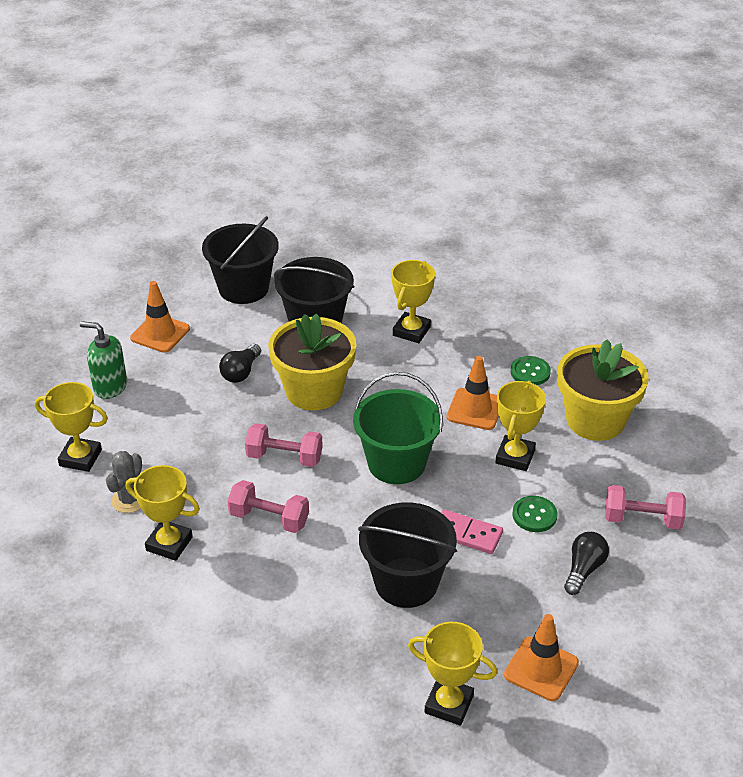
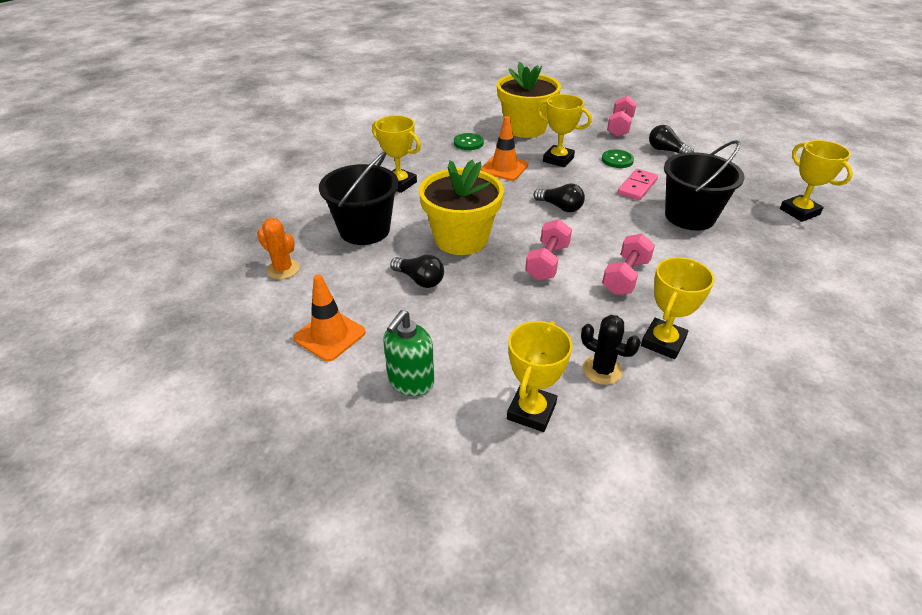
camera: 80 degrees left, 0 degrees up
(129, 500) = (602, 370): grey cactus -> black cactus
(243, 288) = (283, 269): black bucket -> orange cactus
(396, 463) = (560, 207): green bucket -> black light bulb
(449, 704) = (799, 212): yellow trophy -> yellow trophy turned 60 degrees counterclockwise
(541, 669) = (755, 175): orange traffic cone -> none

